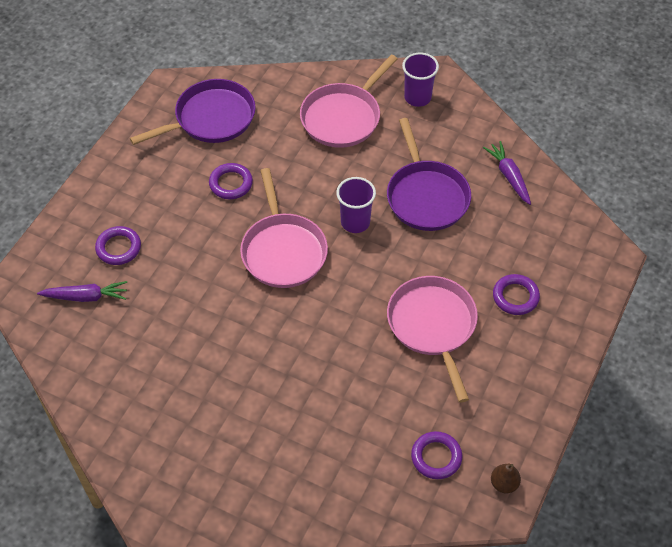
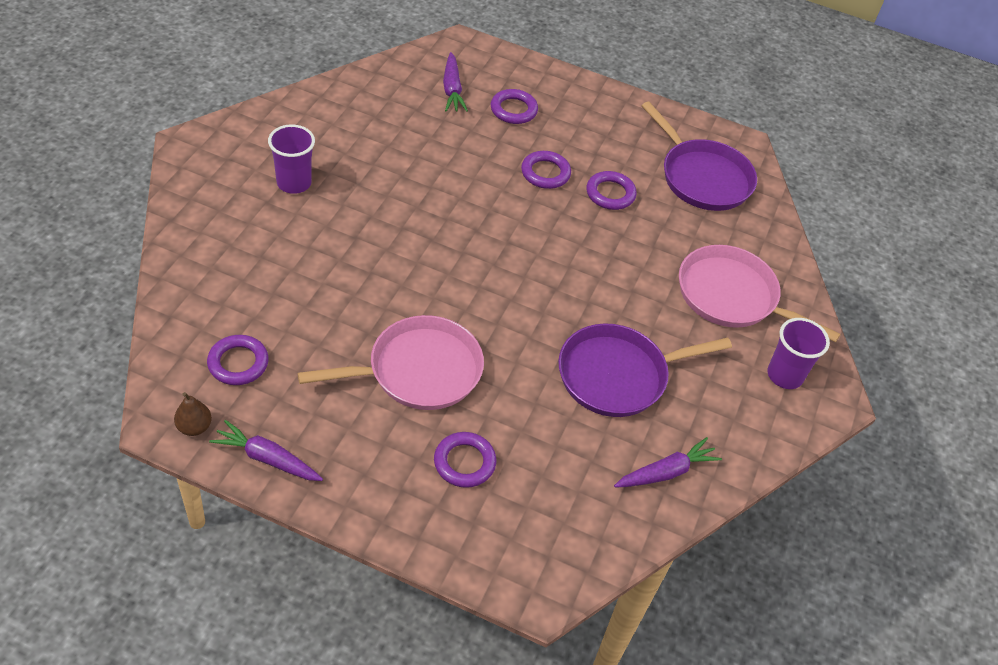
camera: 80 degrees right, 5 degrees down
(205, 228) = (545, 173): none -> purple ring
(283, 251) = (520, 236): pink pan -> none
(355, 222) = (568, 302): purple cup -> purple cup (294, 183)
(527, 428) = (267, 458): none -> purple carrot

